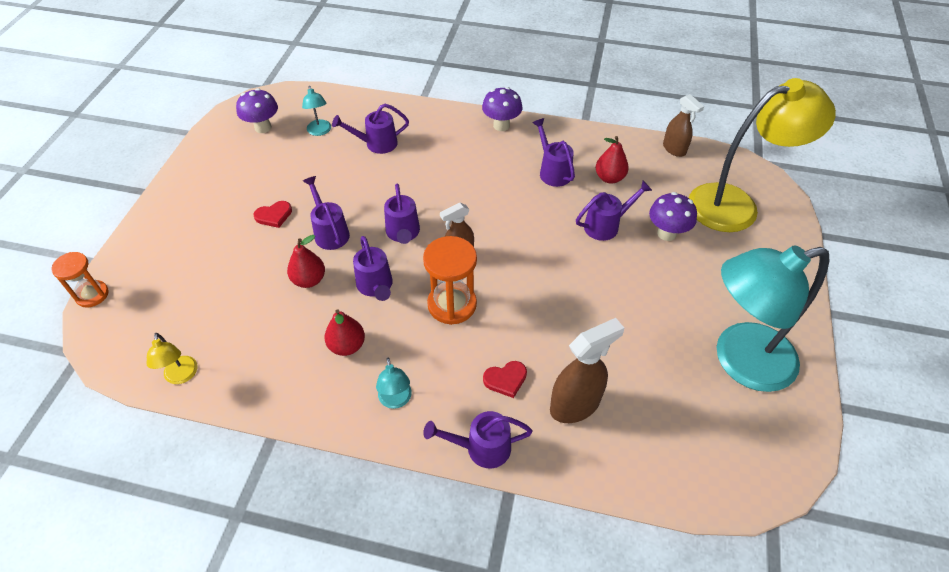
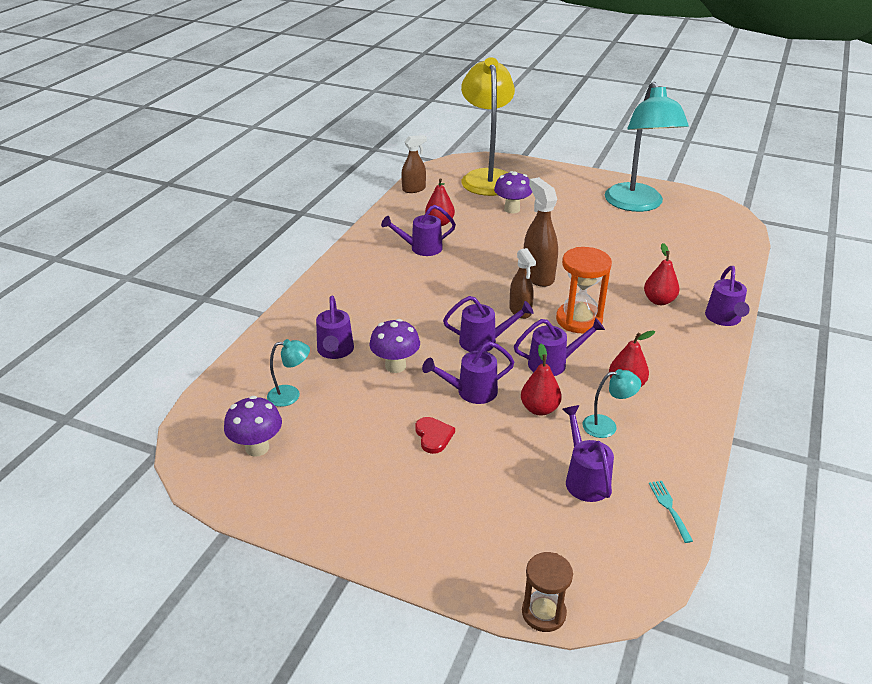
camera: 80 degrees left, 15 degrees down
(92, 295) = (543, 613): orange hourglass -> brown hourglass
(181, 376) = (669, 508): yellow lamp -> turquoise fork
(396, 400) = (685, 359): turquoise lamp -> turquoise lamp (607, 426)
(501, 125) = (342, 268): purple mushroom -> purple mushroom (395, 366)
(505, 379) = (659, 301): red heart -> red pear
(575, 405) = (680, 273): brown spray bottle -> brown spray bottle (538, 276)
(606, 225) = (497, 233): purple watering can -> purple watering can (584, 478)

